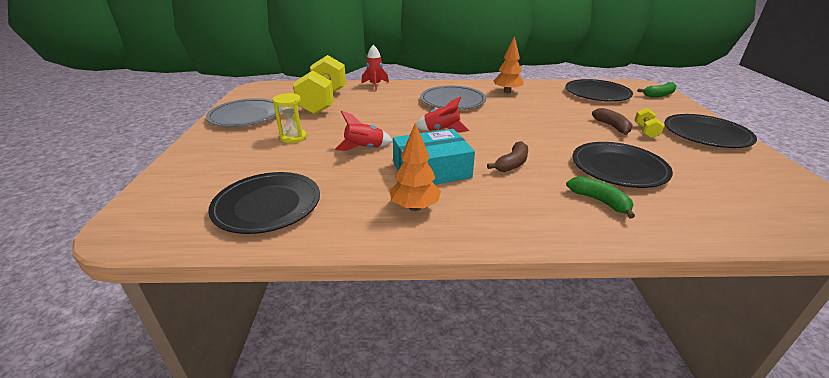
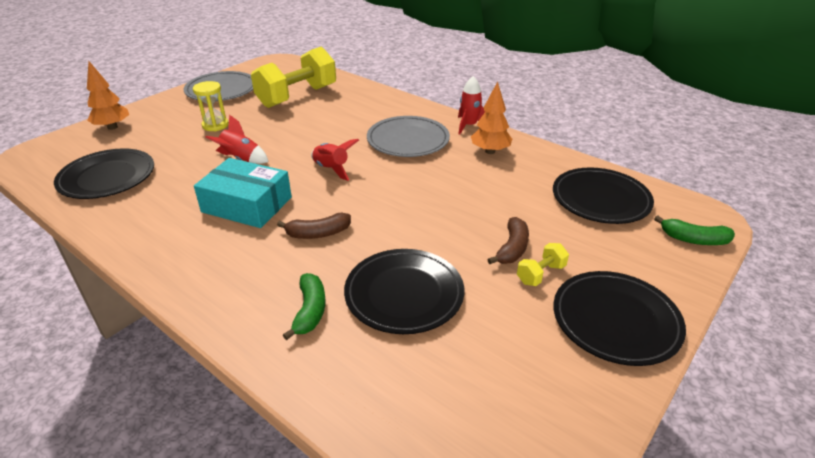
camera: 40 degrees right, 5 degrees up
(375, 85) = (374, 92): red rocket -> red rocket (469, 126)
(415, 207) = (176, 229): orange tree -> orange tree (112, 127)

